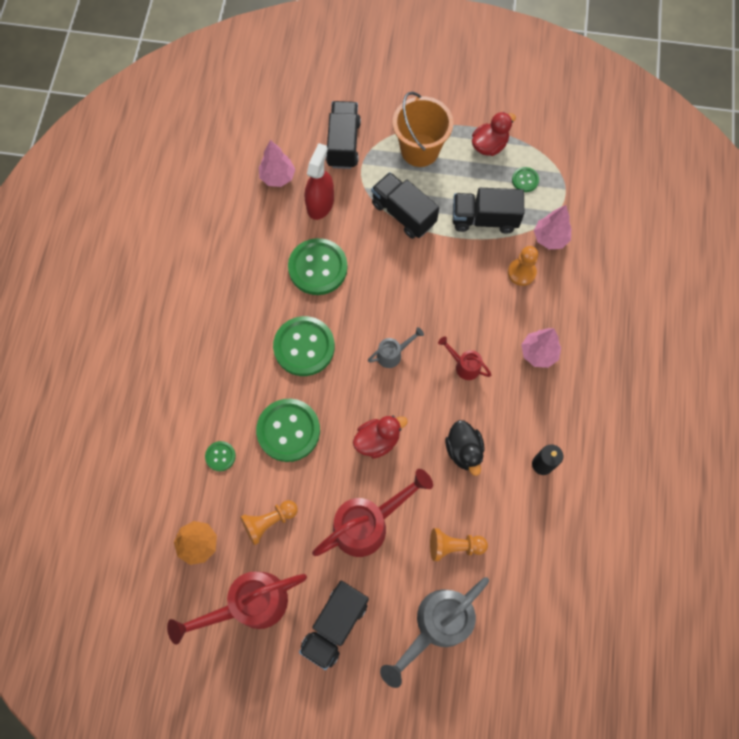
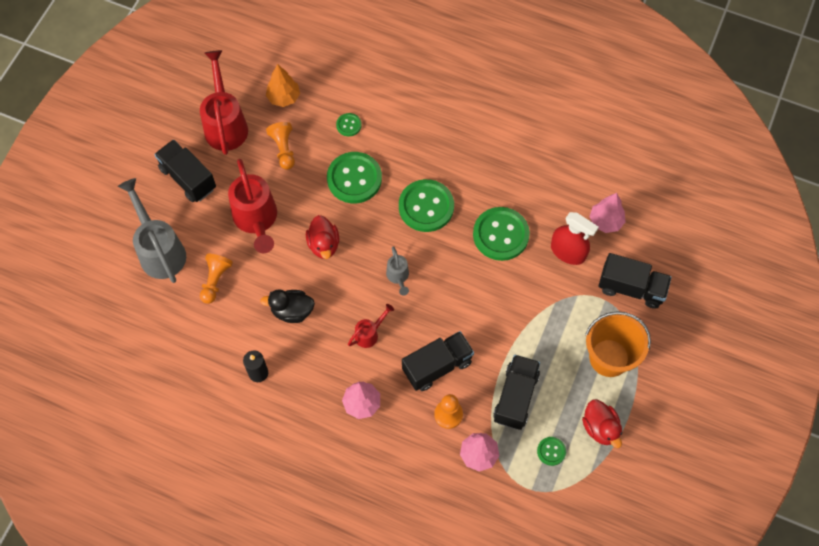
camera: 105 degrees right, 5 degrees down
(403, 214) = (539, 323): black truck -> black truck (437, 366)

